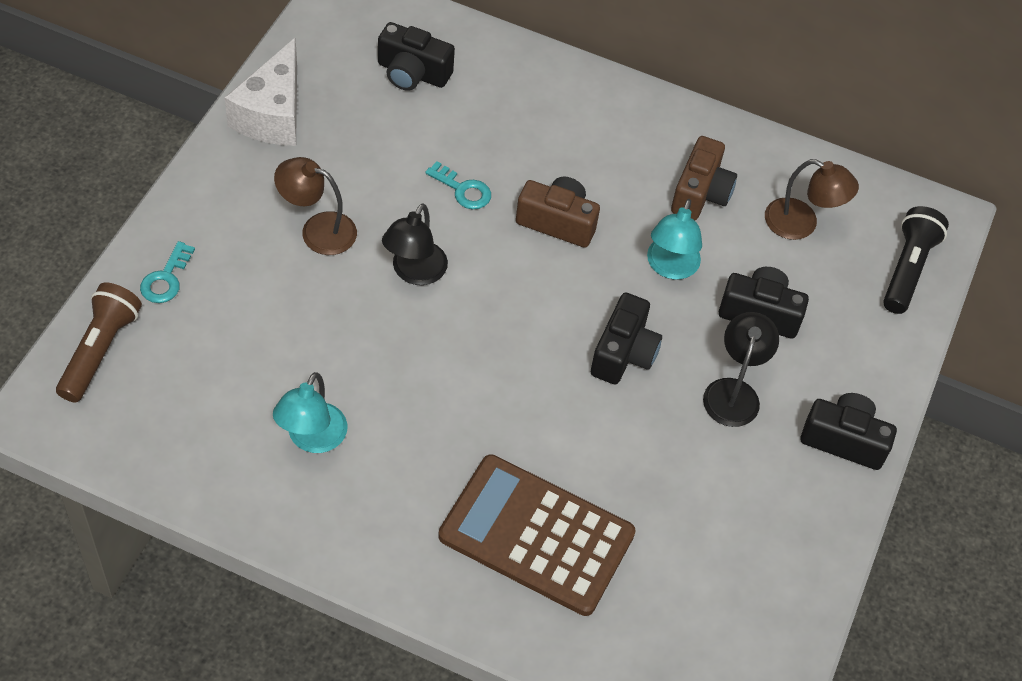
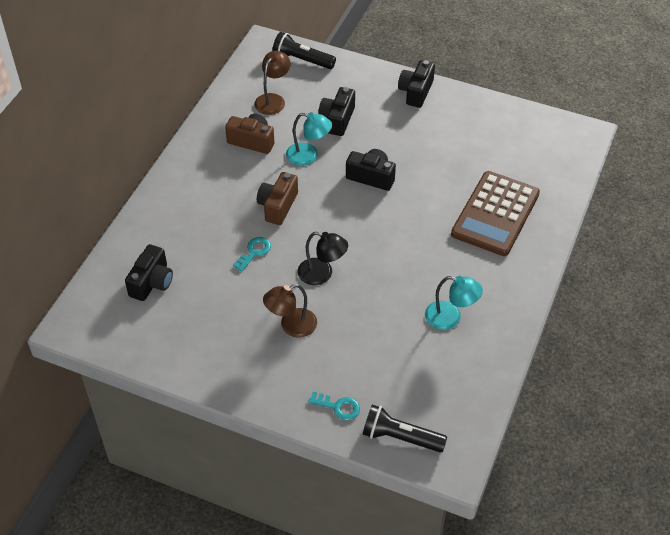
camera: 85 degrees left, 5 degrees down
(100, 350) = (400, 437): brown flashlight -> black flashlight
(273, 114) = (190, 359): white cheese -> none
(318, 230) = (291, 326): brown lamp -> brown lamp turned 45 degrees clockwise
(734, 392) = (391, 132): black lamp -> none

